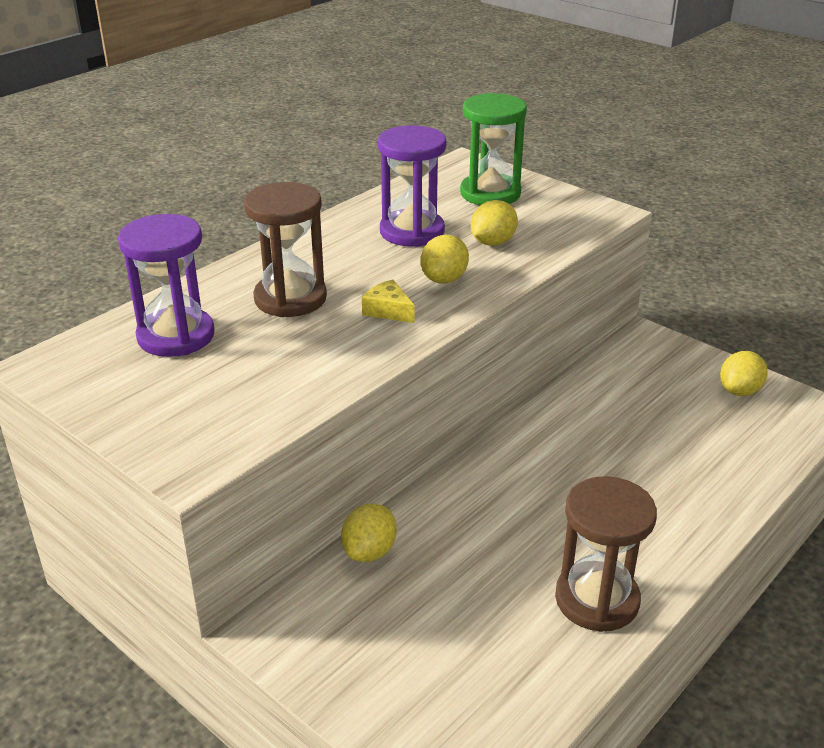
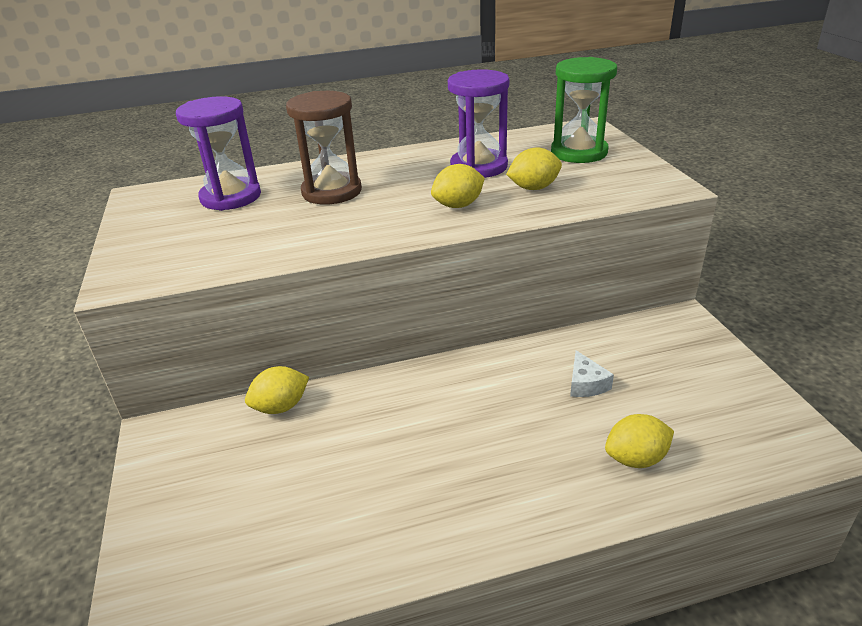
camera: 35 degrees right, 0 degrees up
(388, 310) = (386, 217): yellow cheese -> none
(597, 599) = (403, 528): brown hourglass -> none
(621, 422) = (585, 384): none -> white cheese
(739, 391) = (737, 398): yellow lemon -> yellow lemon (636, 459)

